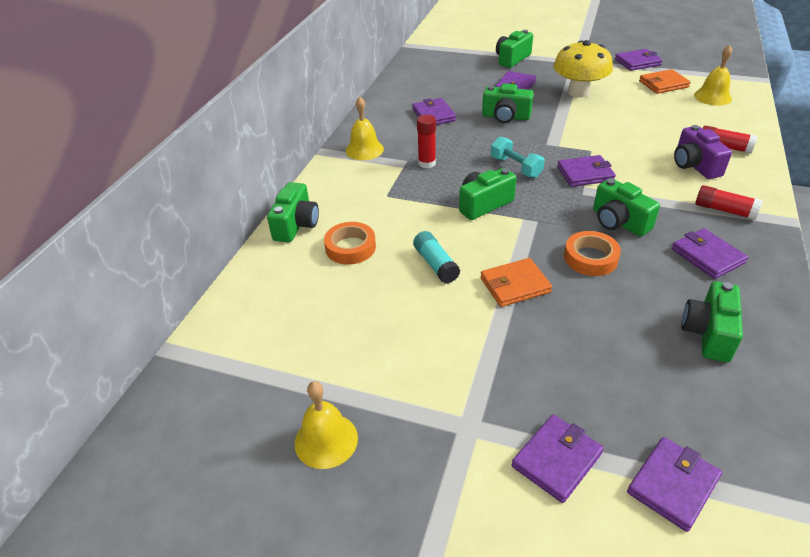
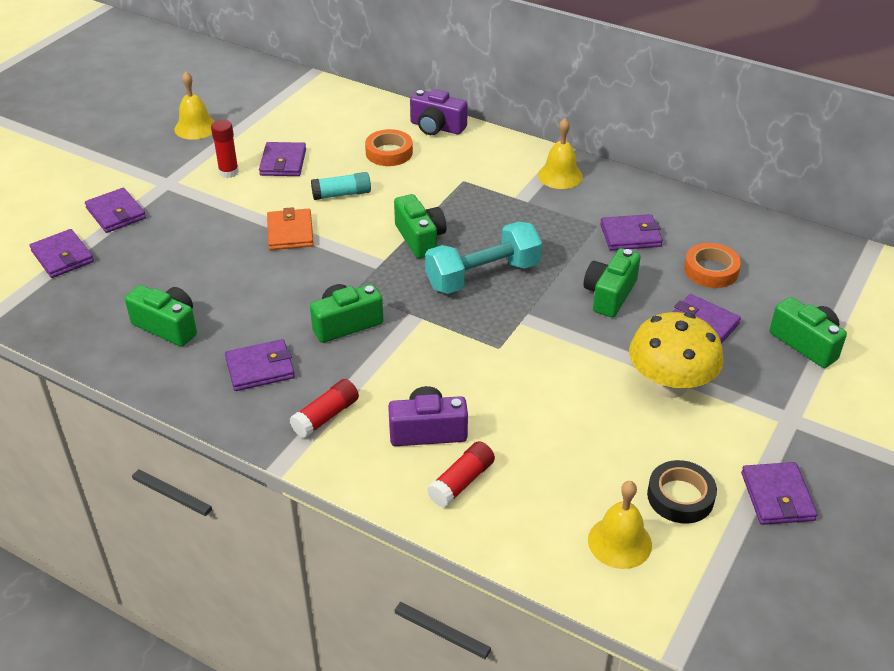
camera: 100 degrees right, 0 degrees up
(296, 225) = (436, 127): green camera -> purple camera
(427, 163) = (515, 214): red glue stick -> red glue stick (228, 172)
(515, 167) = (483, 276): turquoise dumbbell -> turquoise dumbbell, size x1.64
(585, 174) = (447, 326): purple wallet -> purple wallet (283, 162)
(590, 258) = (301, 287): orange tape -> orange tape (711, 270)
(663, 84) = (680, 497): orange wallet -> black tape

